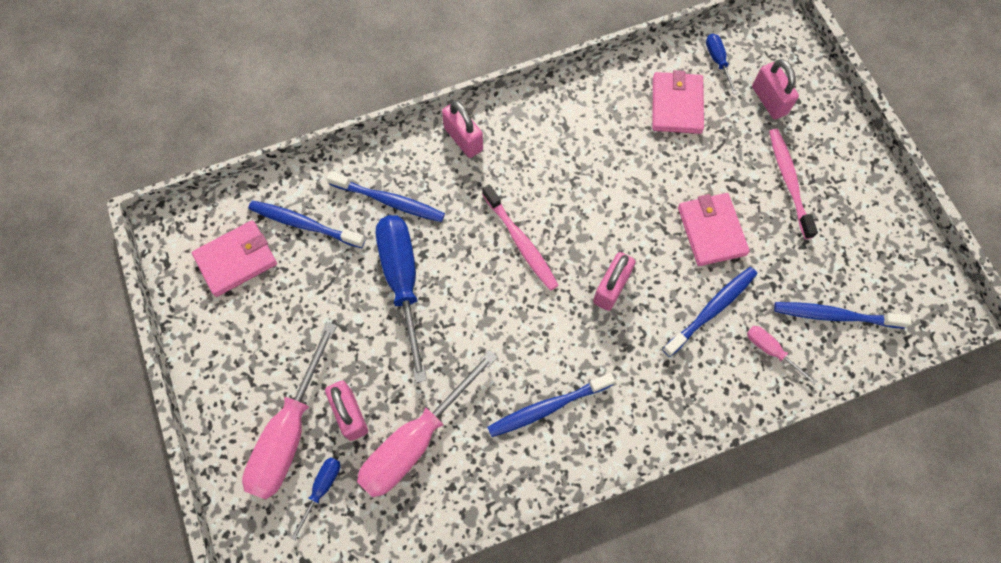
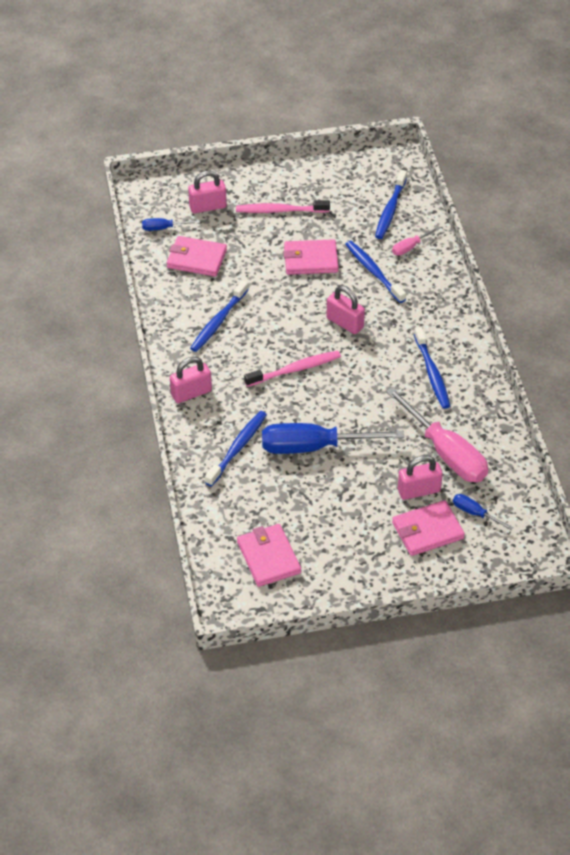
camera: 80 degrees left, 20 degrees down
(289, 432) = (427, 530): pink screwdriver -> pink wallet
(304, 224) = (245, 507): blue toothbrush -> blue toothbrush (218, 321)

